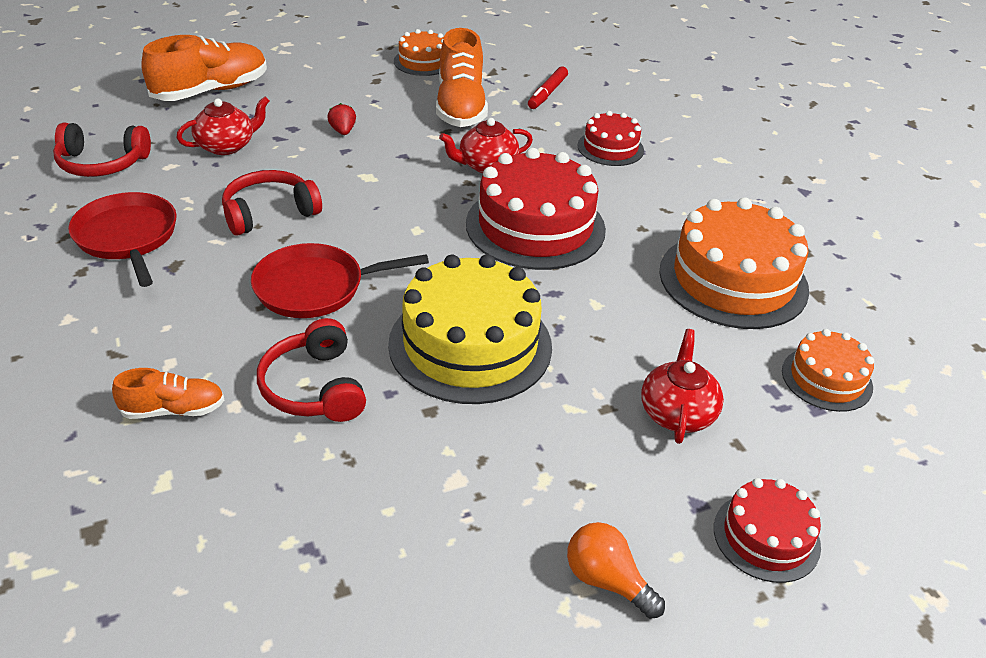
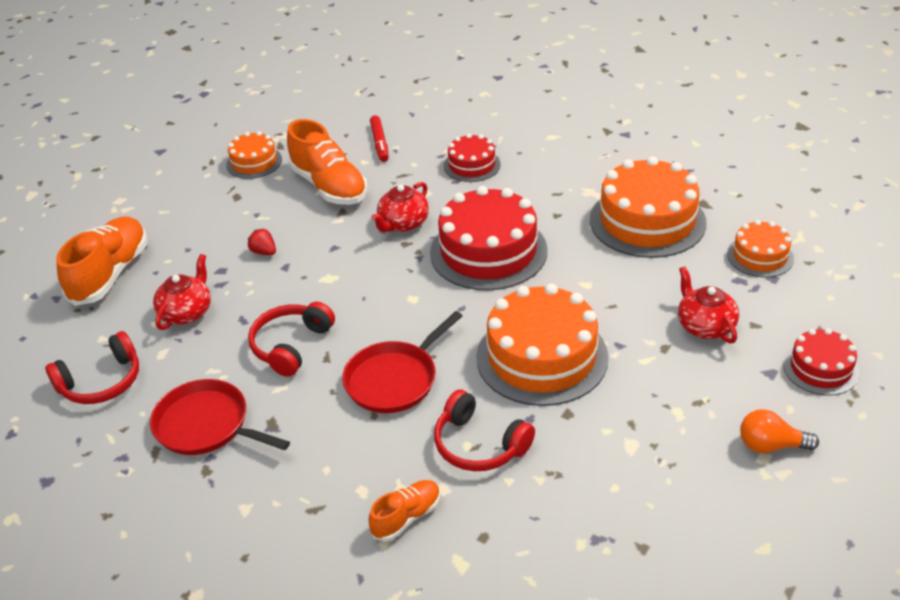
camera: 30 degrees left, 0 degrees up
(470, 345) = (542, 357): yellow cake -> orange cake

